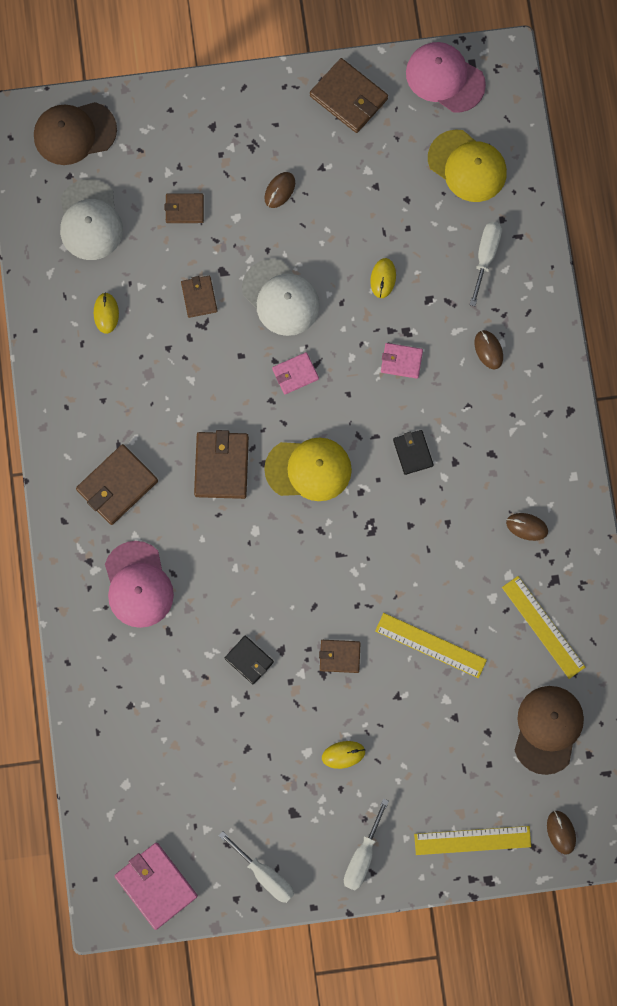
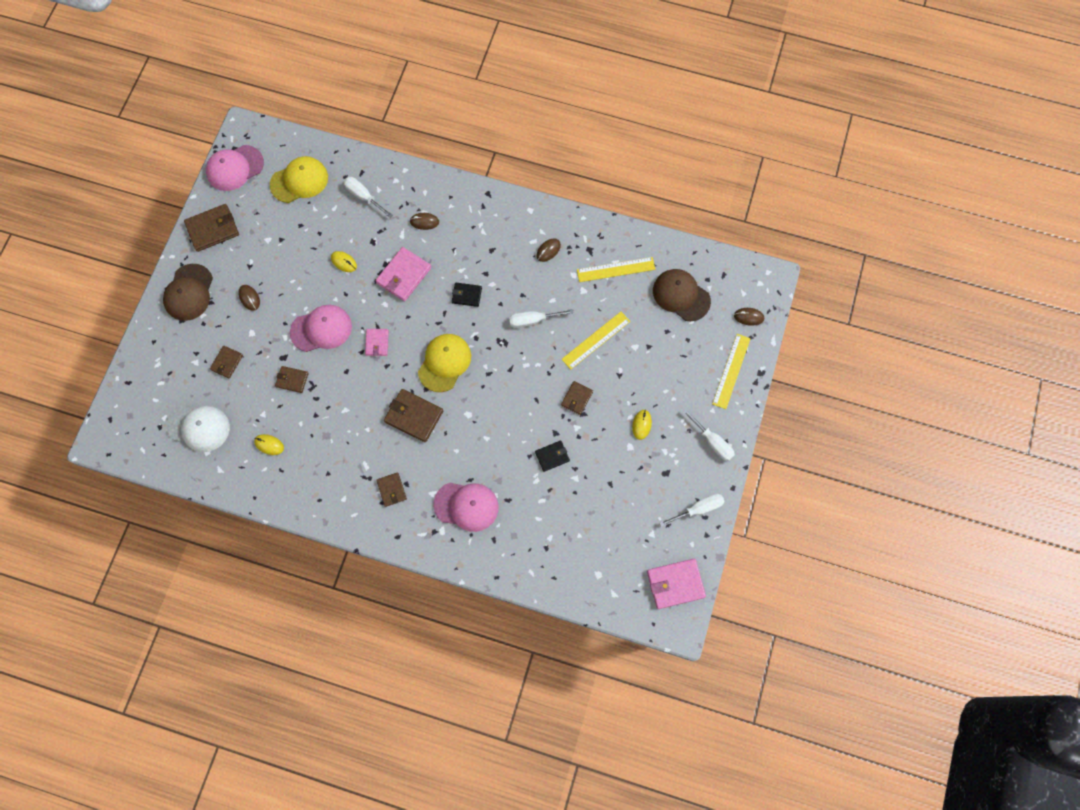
camera: 65 degrees left, 5 degrees down
(74, 133) = (131, 410): brown cap -> brown cap (189, 292)
(117, 485) = (391, 490): brown wallet -> brown wallet, size x0.59
(281, 297) = (321, 329): white cap -> pink cap
(401, 361) = (404, 275): pink wallet -> pink wallet, size x1.69
(419, 552) = (533, 320): none -> white screwdriver

